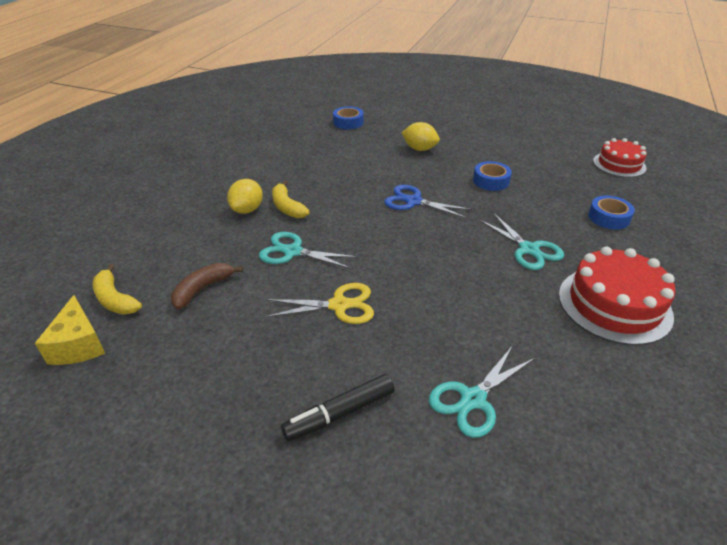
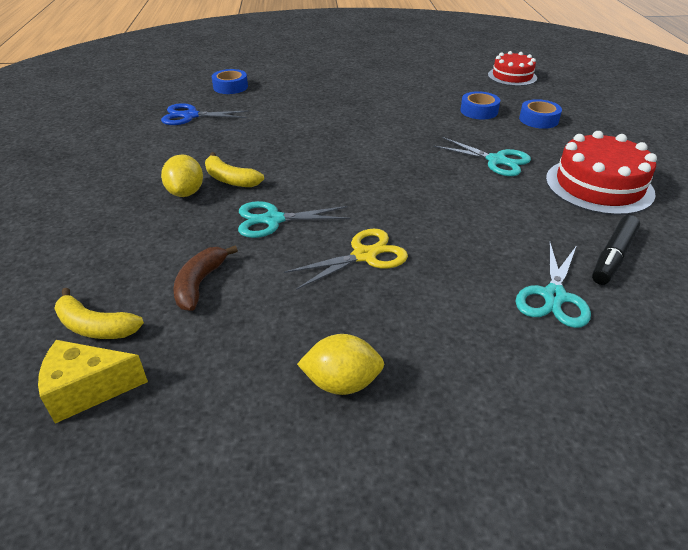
camera: 25 degrees left, 0 degrees up
(79, 345) = (88, 390): yellow cheese -> yellow cheese turned 120 degrees clockwise
(339, 413) = (448, 351): black marker -> black marker (613, 257)
(413, 201) = (359, 145): blue scissors -> blue scissors (190, 116)
(419, 149) = (325, 97): yellow lemon -> yellow lemon (342, 383)
(491, 181) = (416, 111): blue tape -> blue tape (479, 111)

